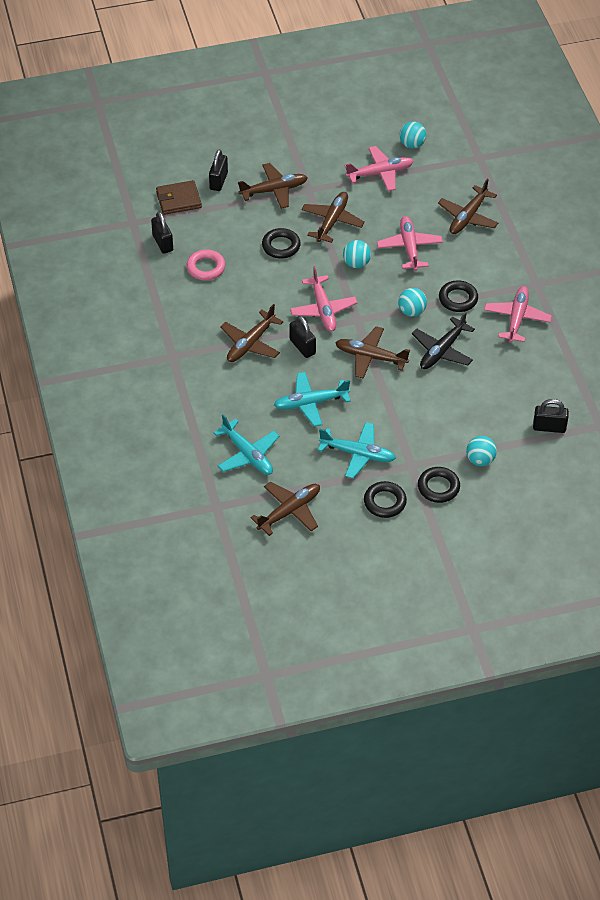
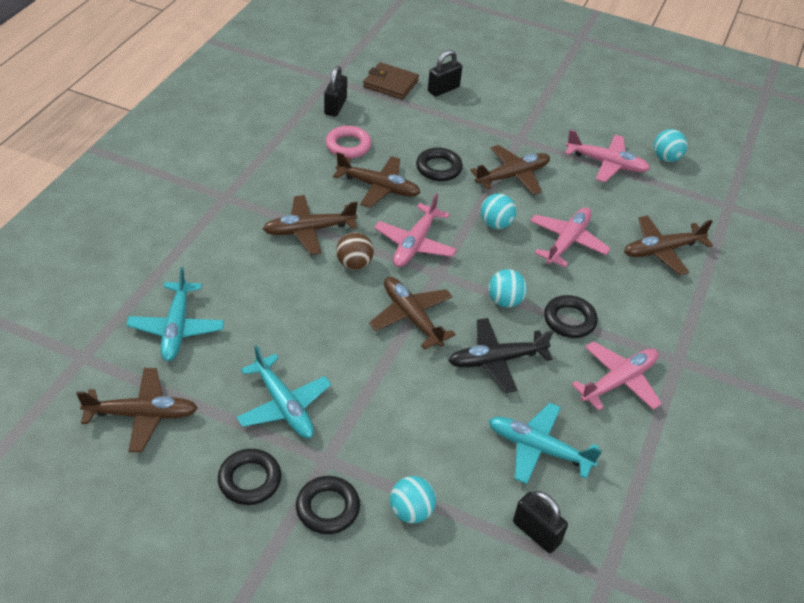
camera: 35 degrees right, 5 degrees down
(273, 190) = (485, 122): brown plane -> brown plane (378, 187)
(302, 347) = (354, 264): black padlock -> brown ball
(311, 403) = (298, 321): turquoise plane -> turquoise plane (539, 449)

